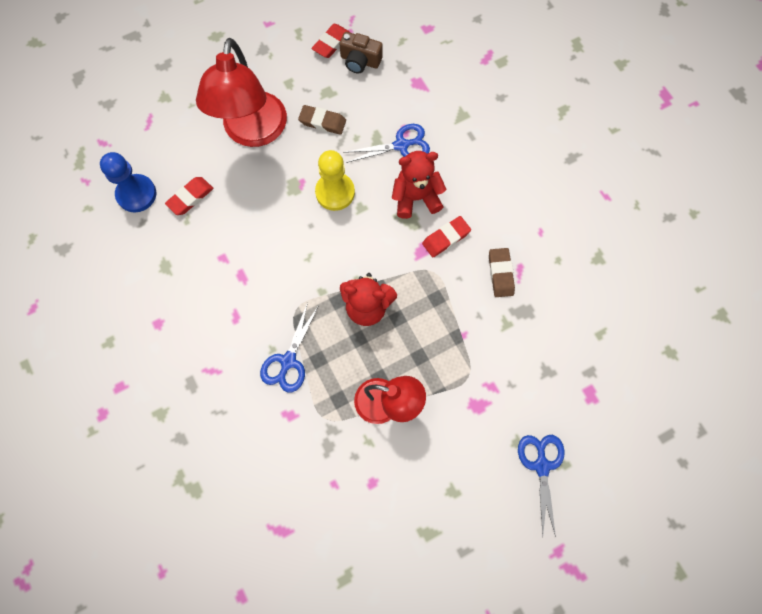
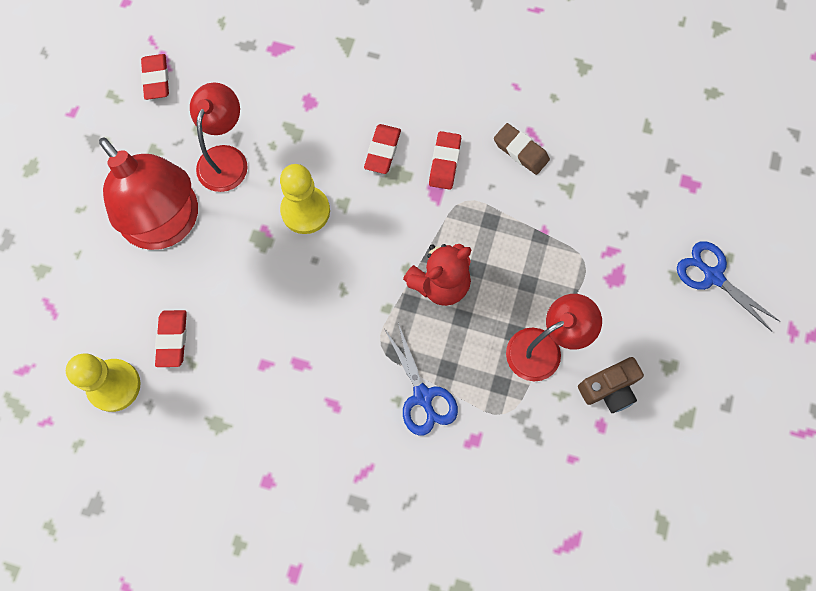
camera: 45 degrees left, 0 degrees up
(136, 194) = (114, 385): blue pawn -> yellow pawn
(322, 122) = (225, 158): brown eraser -> red lamp
(360, 61) = (201, 73): brown camera -> brown camera (609, 389)
(401, 145) = (321, 116): blue scissors -> none
(416, 198) = (382, 151): red teddy bear -> red eraser

